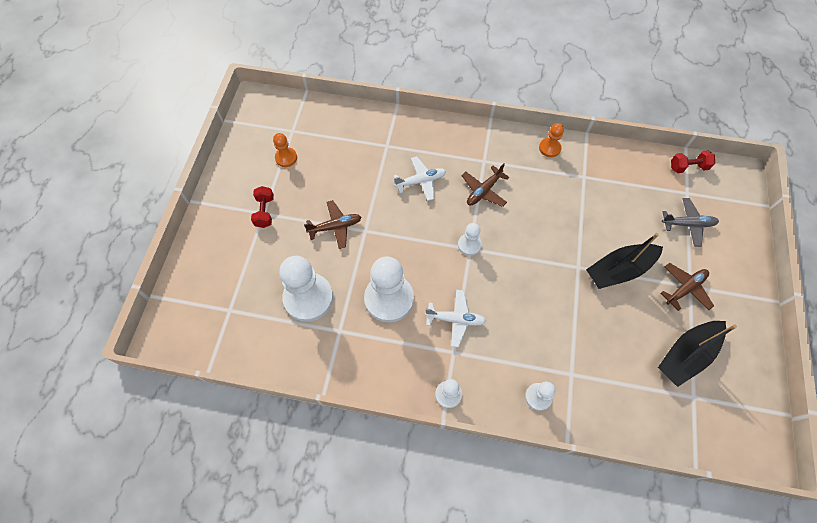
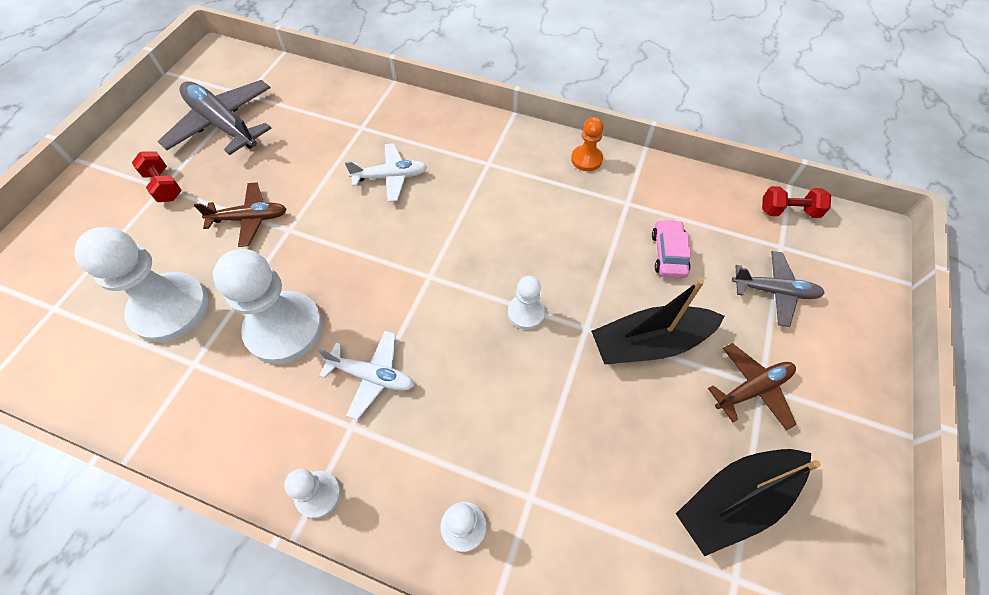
camera: 10 degrees right, 5 degrees down
(265, 212) = (164, 186): red dumbbell -> red dumbbell turned 45 degrees counterclockwise
(286, 158) = (223, 124): orange pawn -> grey plane
(469, 245) = (430, 271): white pawn -> white pawn (526, 313)
(484, 191) = (475, 201): brown plane -> none
(618, 209) = (668, 254): none -> pink car

